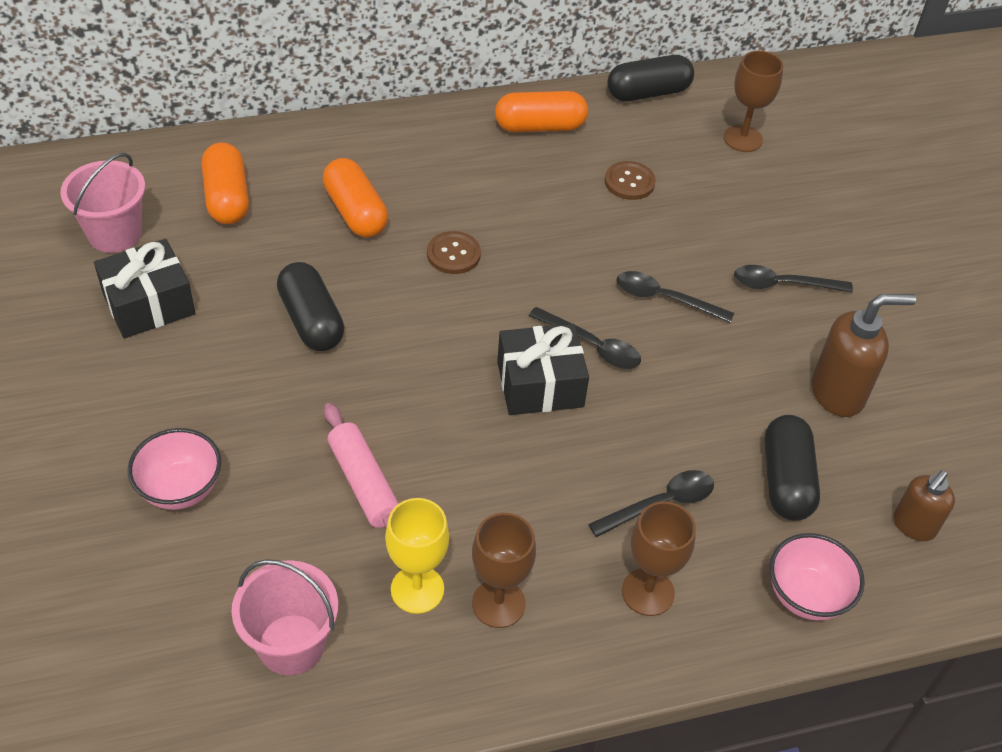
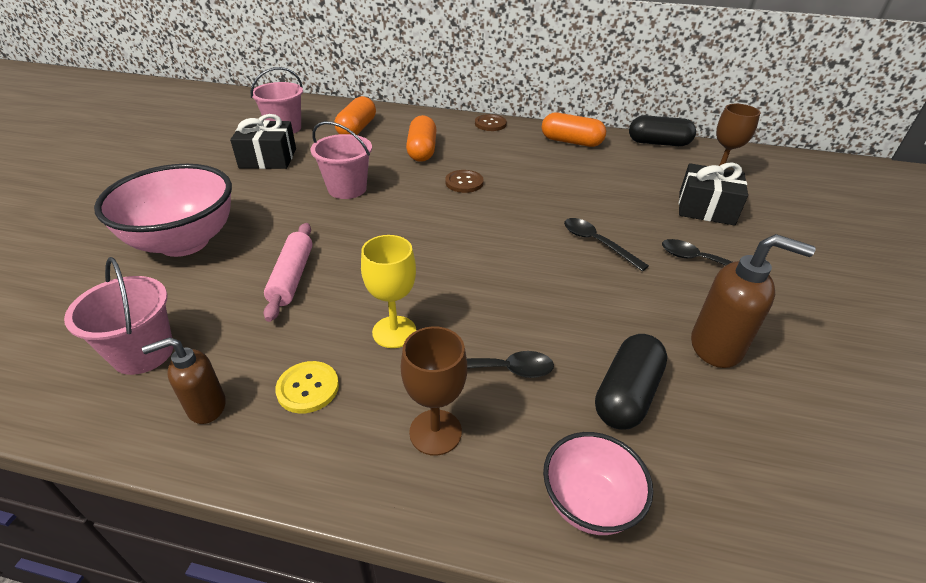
camera: 30 degrees right, 10 degrees down
(180, 489) = (184, 242): pink bowl -> pink bowl, size x1.83
(311, 320) = (347, 189): black capsule -> pink bucket
(417, 589) = (260, 353): yellow goblet -> yellow goblet (394, 332)
(498, 603) = (308, 388): brown goblet -> yellow button
(540, 384) = (463, 262): black gift -> black gift (706, 208)
(592, 346) = (520, 253): black spoon -> none
(629, 182) = (614, 179): brown button -> brown button (490, 124)
(913, 526) = (747, 486): brown soap dispenser -> brown soap dispenser (206, 407)

